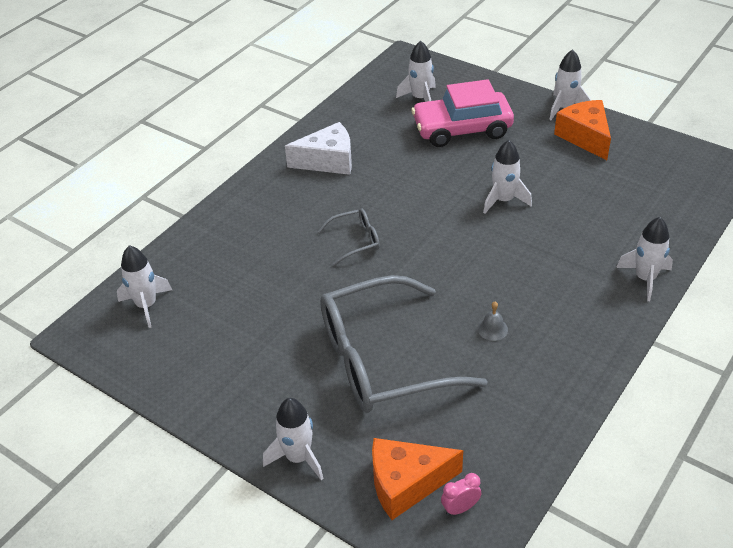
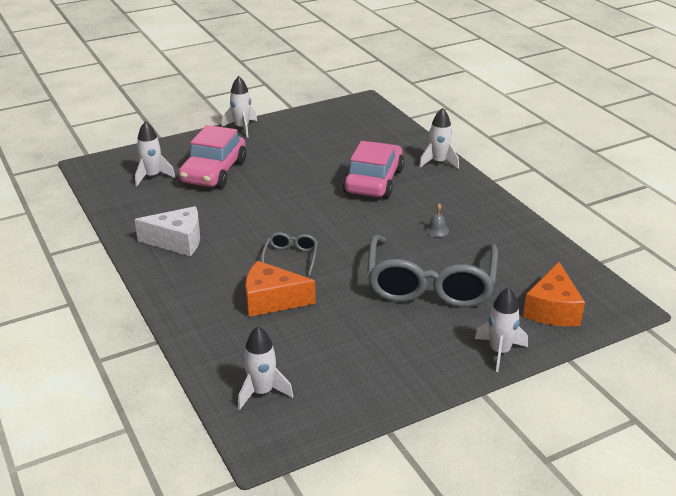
camera: 65 degrees left, 10 degrees down
(328, 161) = (177, 241): white cheese -> white cheese turned 75 degrees clockwise
(460, 508) = (585, 294): pink clock -> none
(503, 200) = (313, 183): white rocket -> none
(549, 242) = (374, 181): none -> pink car
(585, 137) = (282, 132): orange cheese -> orange cheese (272, 300)

